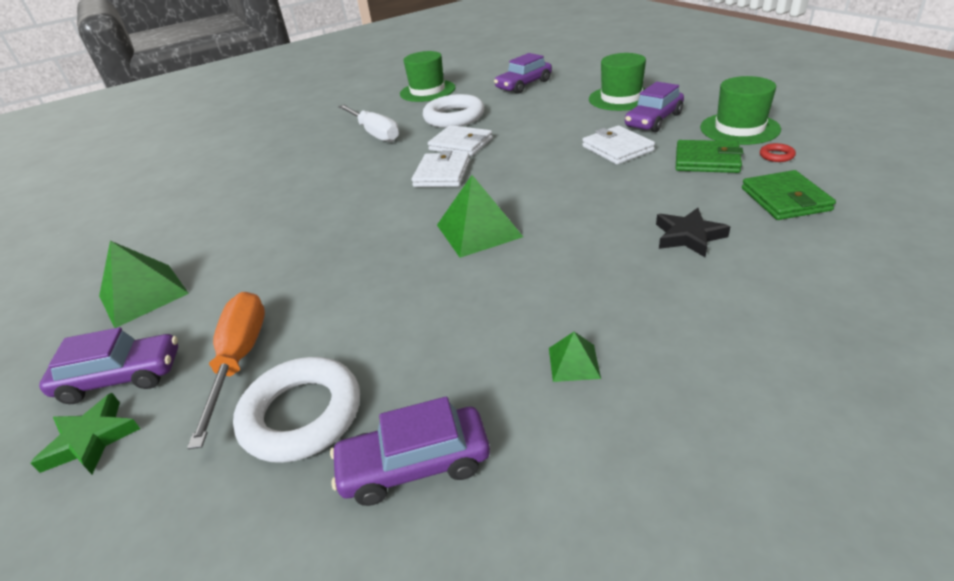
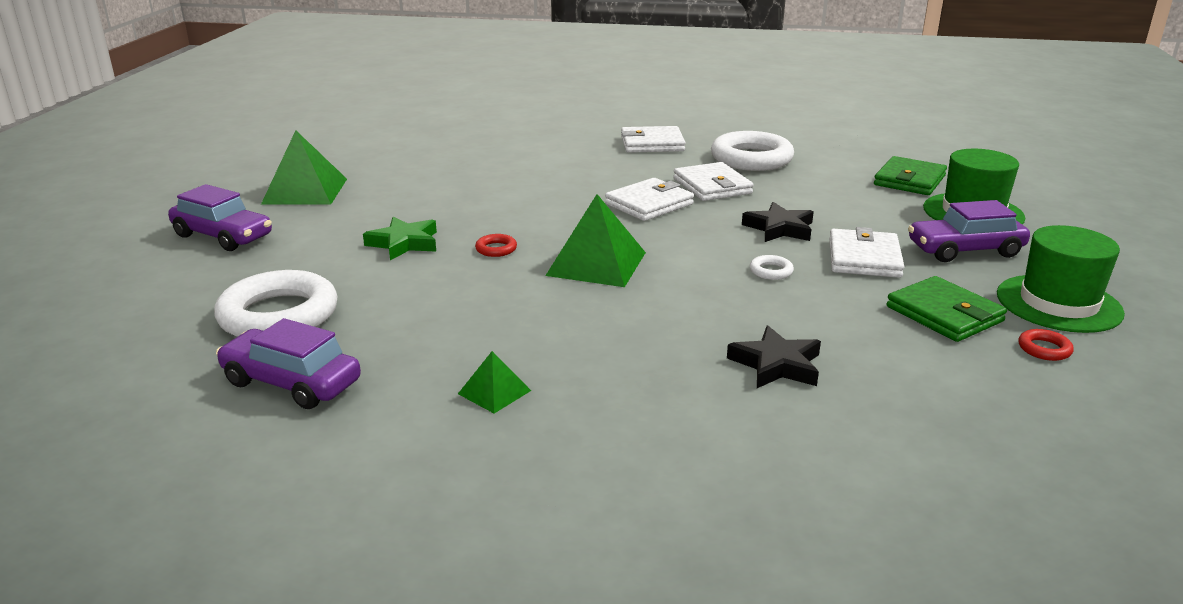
camera: 35 degrees right, 10 degrees down
(91, 440) = (163, 262): green star -> green star (404, 243)
(239, 359) = (296, 262): orange screwdriver -> none
(374, 133) = (652, 144): white screwdriver -> white wallet
(392, 257) = (496, 249): none -> red ring
(427, 91) = (770, 124): green hat -> none
(524, 85) = (884, 156): purple car -> none
(544, 152) = (779, 228): none -> black star
(586, 181) = (771, 271): none -> white ring
(785, 199) = (956, 390): green wallet -> green wallet (909, 180)

